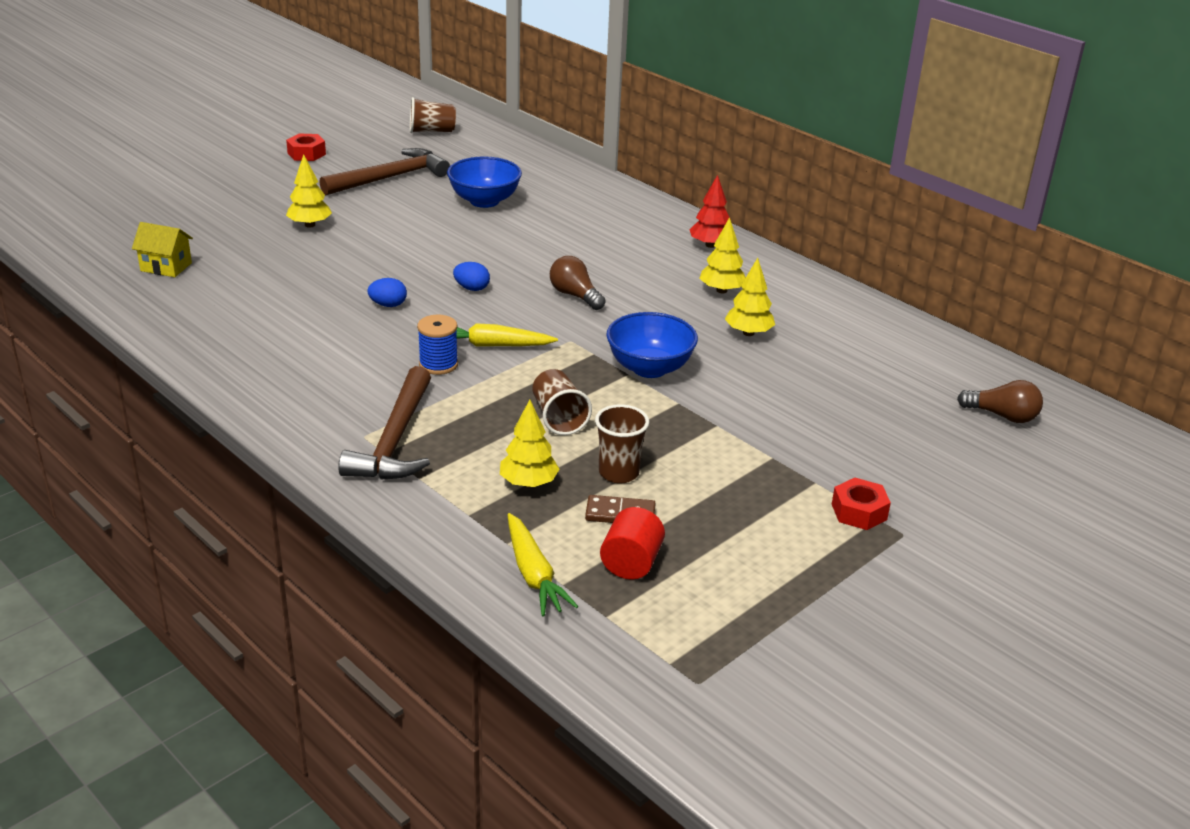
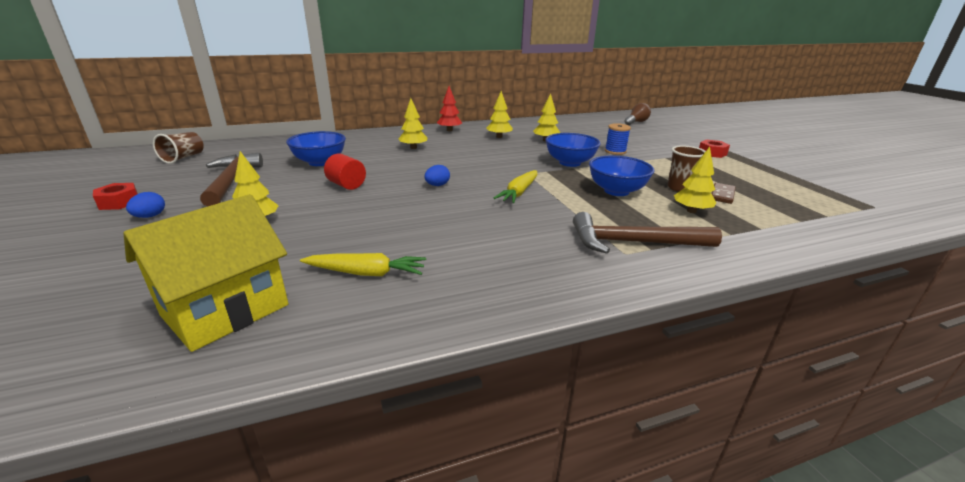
camera: 65 degrees left, 5 degrees down
(166, 267) = (226, 310): yellow house -> yellow house, size x1.91
(388, 305) = (433, 214): blue egg -> blue egg (150, 216)
(395, 440) = (634, 242): brown hammer -> brown hammer turned 150 degrees clockwise
(438, 364) = (534, 211): blue spool -> blue spool (615, 151)
(534, 574) = (794, 227): yellow carrot -> yellow carrot (366, 273)
(558, 418) = (616, 191): brown cup -> blue bowl
(575, 295) = (475, 163): brown light bulb -> none
(596, 240) = (413, 148): none -> yellow tree
(631, 563) = (771, 201): red cylinder -> red cylinder (347, 185)

